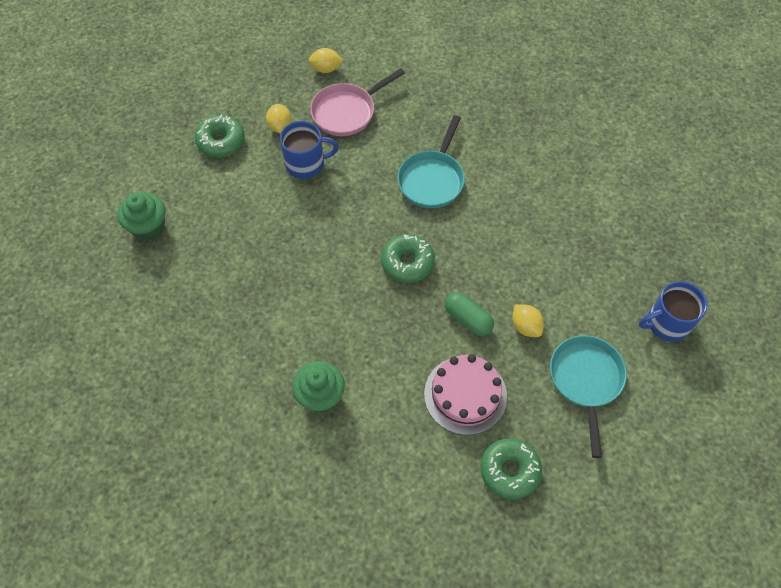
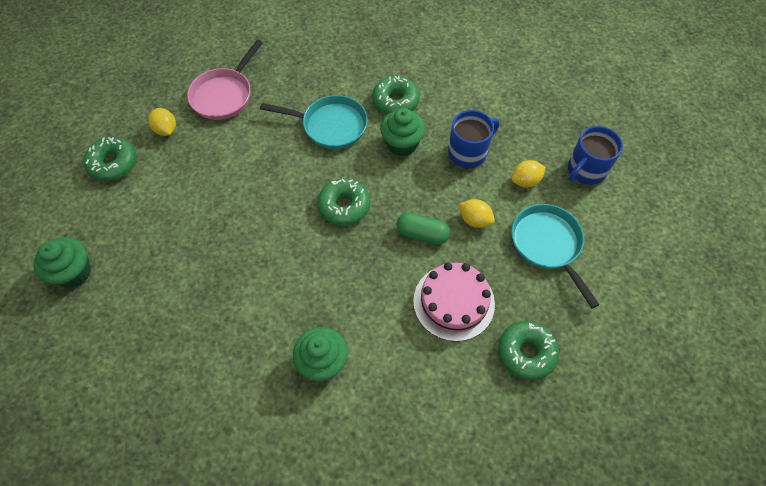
camera: 25 degrees left, 0 degrees up
(306, 163) = (207, 154): blue mug -> blue mug (468, 152)
(326, 69) = (187, 64): yellow lemon -> yellow lemon (525, 181)
(432, 179) = (330, 126): turquoise pan -> turquoise pan turned 75 degrees counterclockwise
(492, 224) = (402, 144): none -> green cupcake
(507, 179) = (395, 101): none -> green donut

